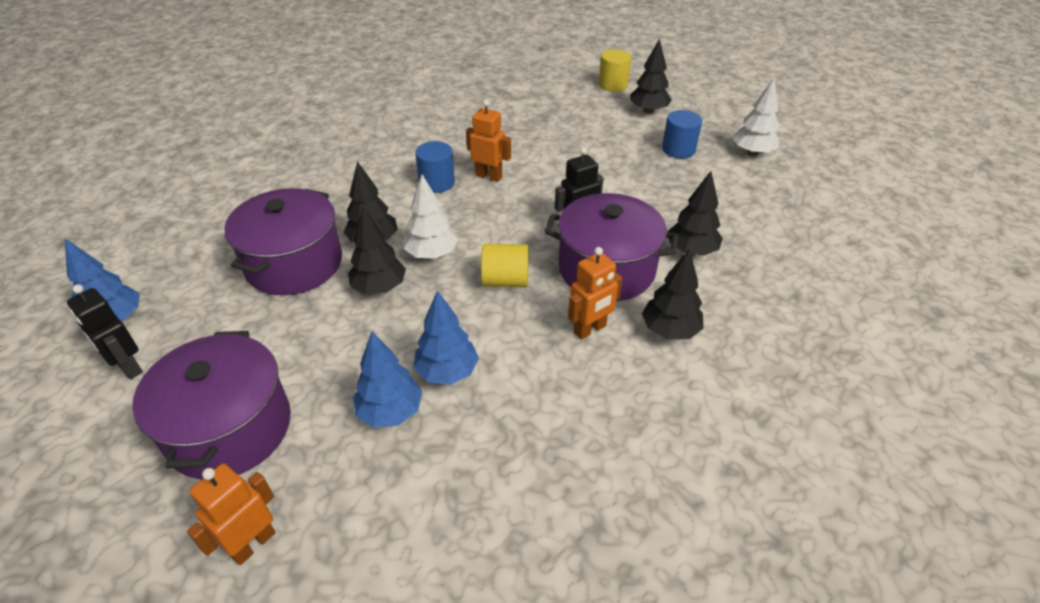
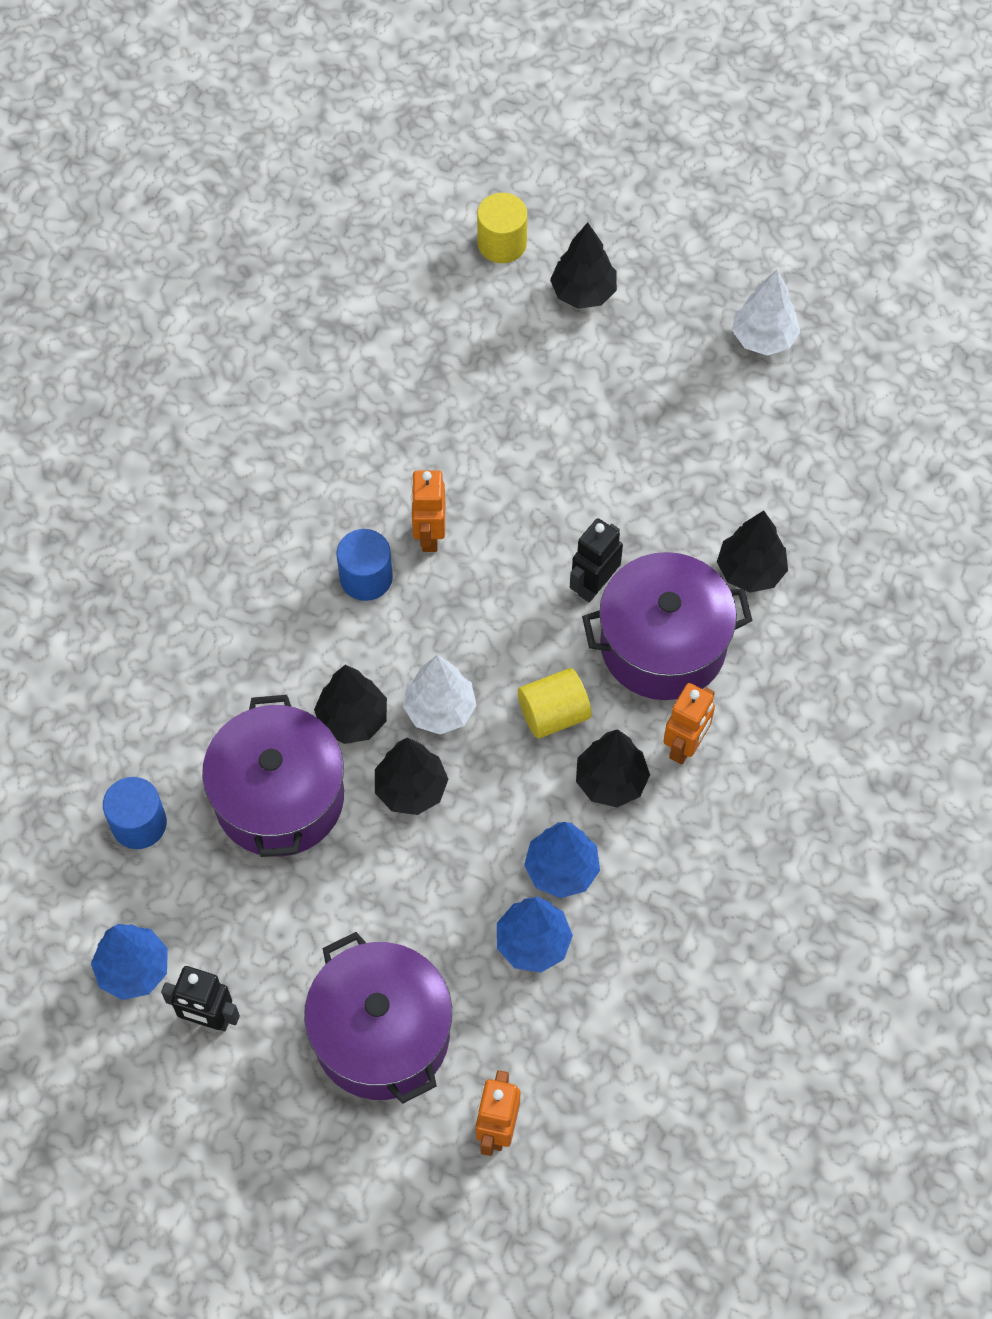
camera: 25 degrees left, 20 degrees up
(489, 176) = (429, 535): orange robot -> orange robot turned 90 degrees counterclockwise
(669, 330) = (771, 709): black tree -> black tree (611, 781)
(678, 150) = (661, 371): blue cylinder -> blue cylinder (139, 823)

